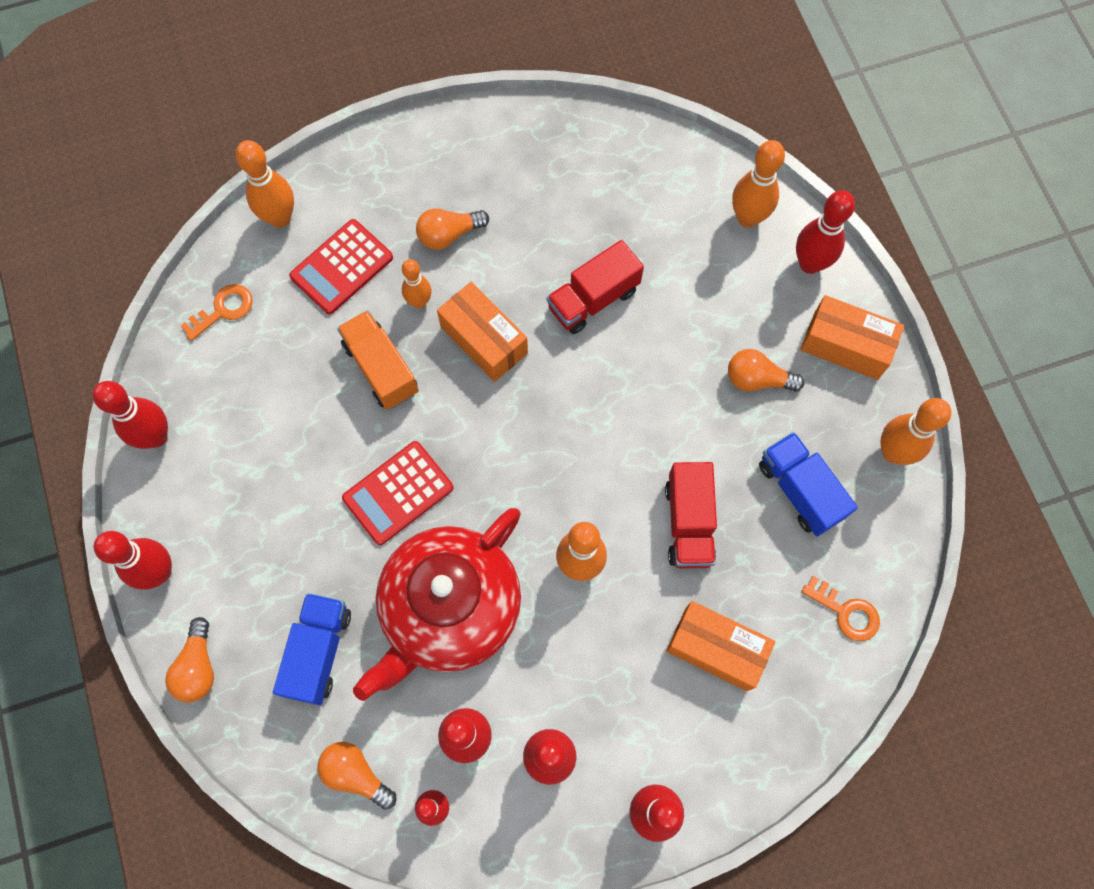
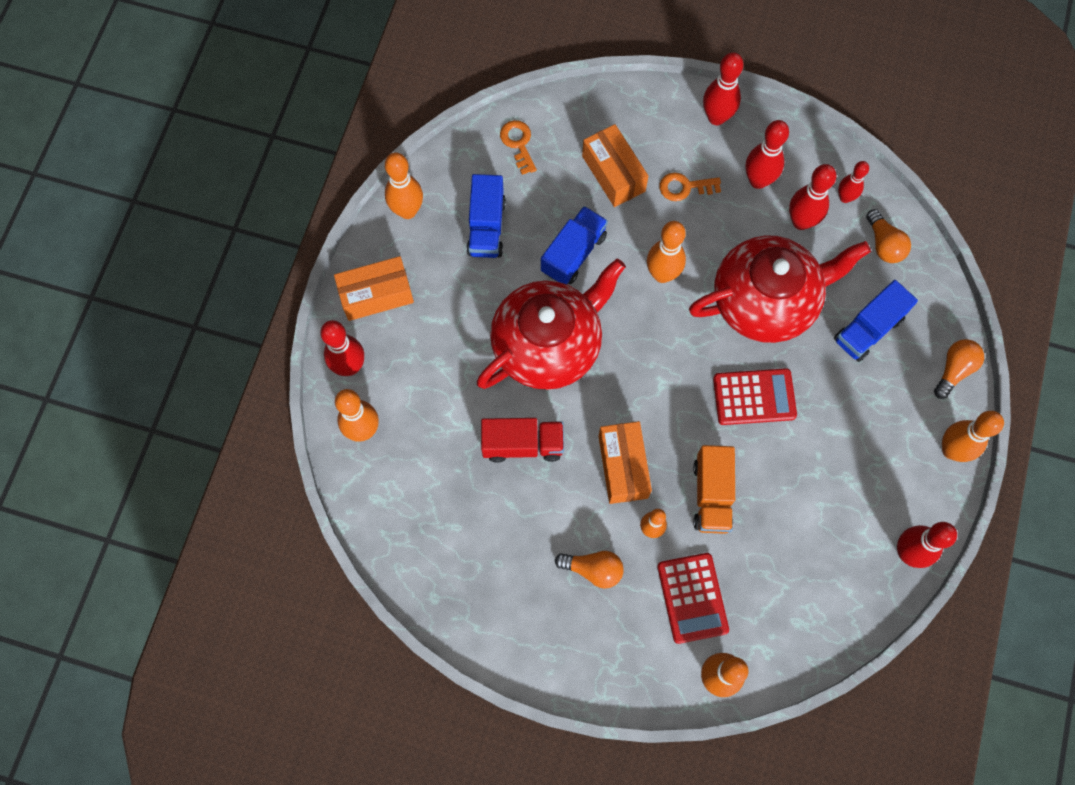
camera: 145 degrees left, 0 degrees up
(159, 572) = (951, 450): red bowling pin -> orange bowling pin
(223, 310) = (805, 624): orange key -> orange key (684, 187)
(342, 267) = (692, 598): red calculator -> red calculator turned 90 degrees clockwise
(641, 409) = (548, 344): none -> red teapot
(688, 523) = (573, 254): red truck -> blue truck
(757, 379) = (454, 312): orange light bulb -> none
(845, 345) = (376, 295): orange box -> orange box turned 75 degrees counterclockwise

